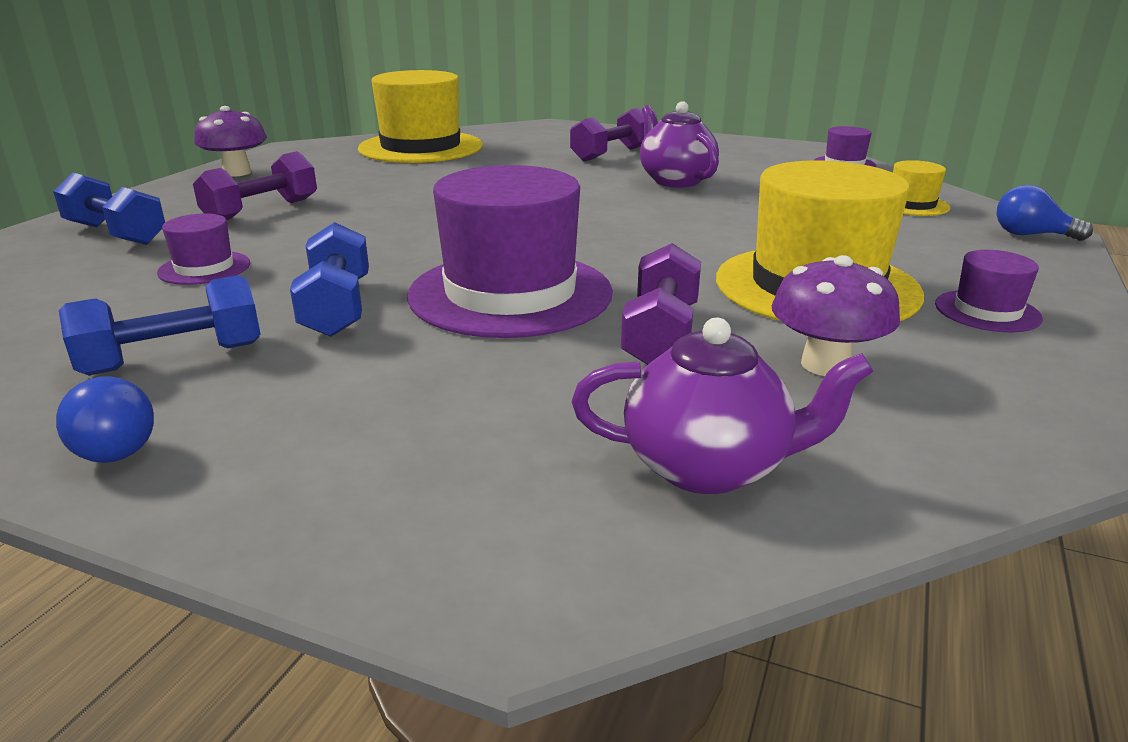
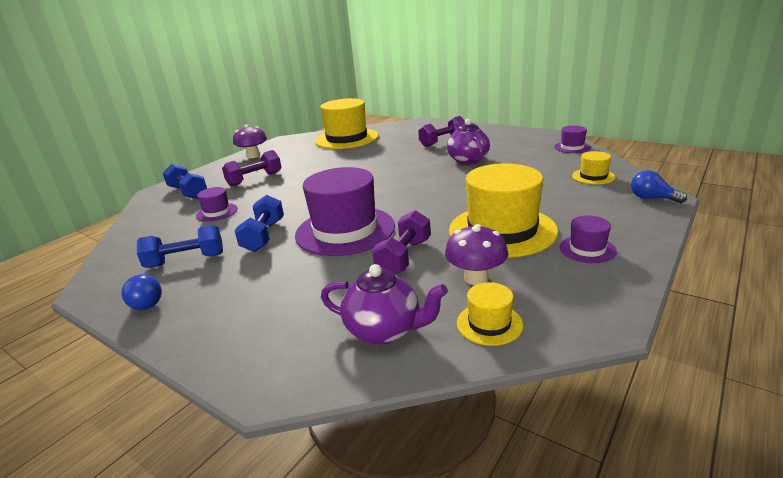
camera: 15 degrees right, 0 degrees up
(907, 441) = (489, 324): none -> yellow hat

